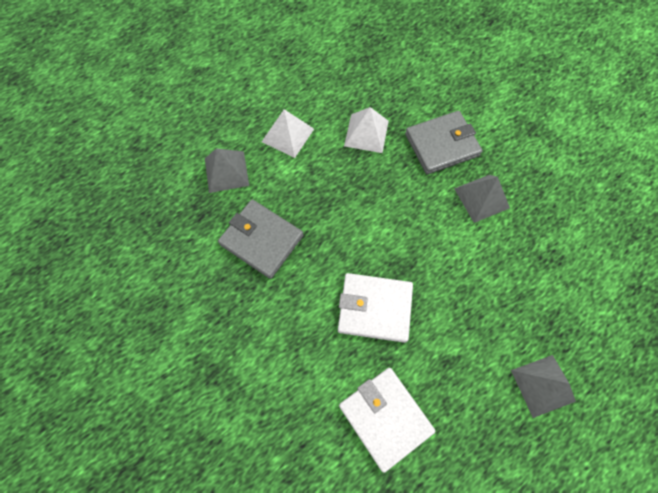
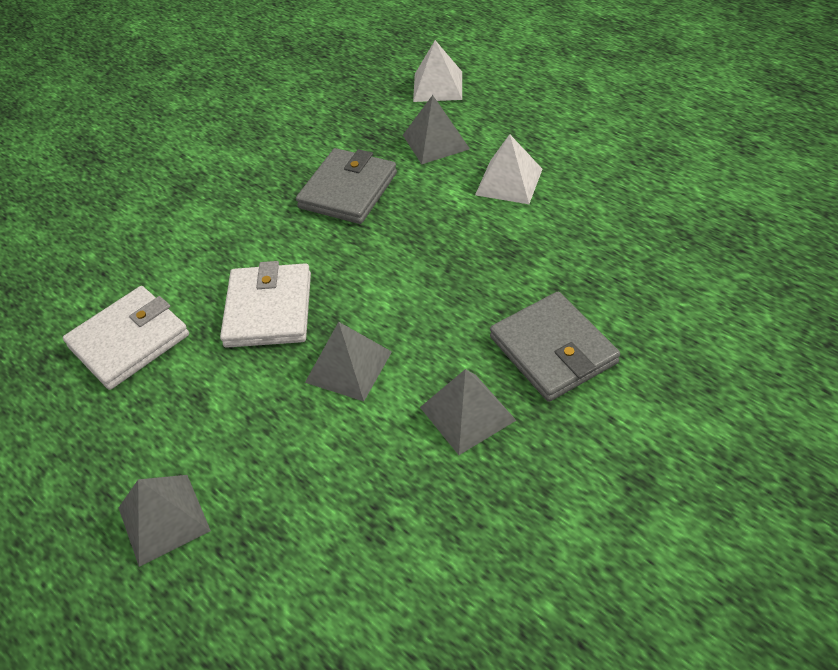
camera: 85 degrees right, 20 degrees down
(366, 133) = (541, 258): white pyramid -> white pyramid (438, 86)
(436, 260) = (348, 367): none -> grey pyramid

